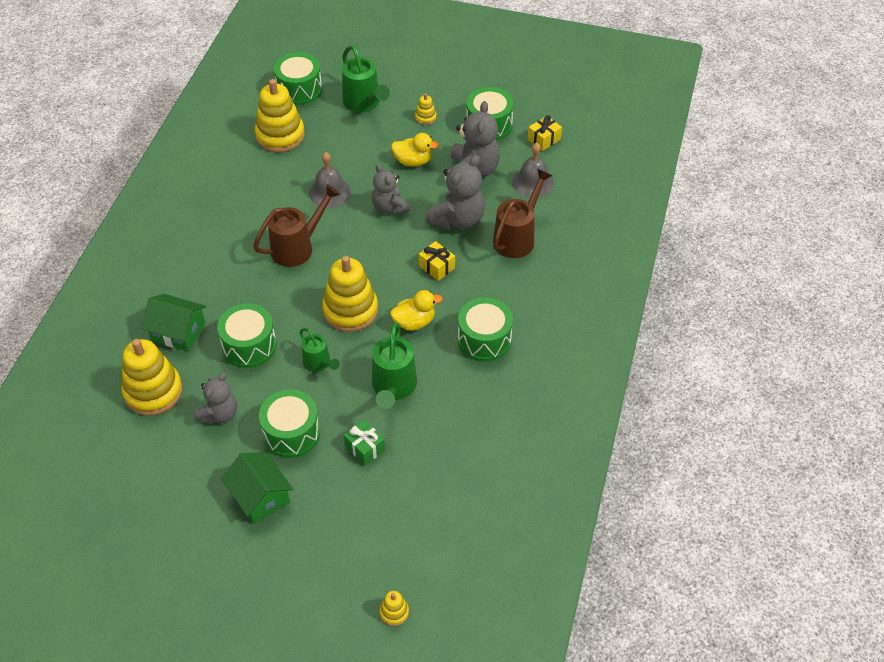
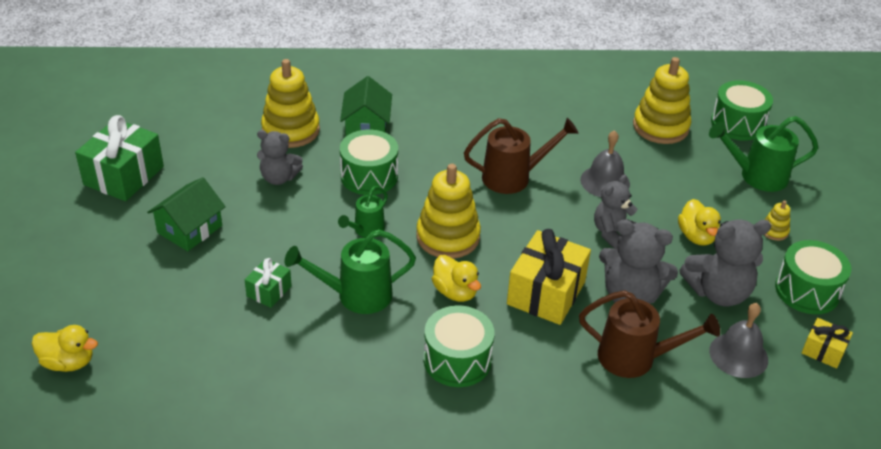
camera: 70 degrees right, 10 degrees down
(155, 544) = (124, 176): none -> green gift
(291, 433) = (271, 232): green drum -> none
(298, 247) = (513, 177): brown watering can -> brown watering can turned 45 degrees counterclockwise
(364, 103) = (756, 176): green watering can -> green watering can turned 45 degrees clockwise
(394, 612) = (68, 362): yellow stacking toy -> yellow duck
(437, 267) = (546, 293): yellow gift -> yellow gift, size x1.94

